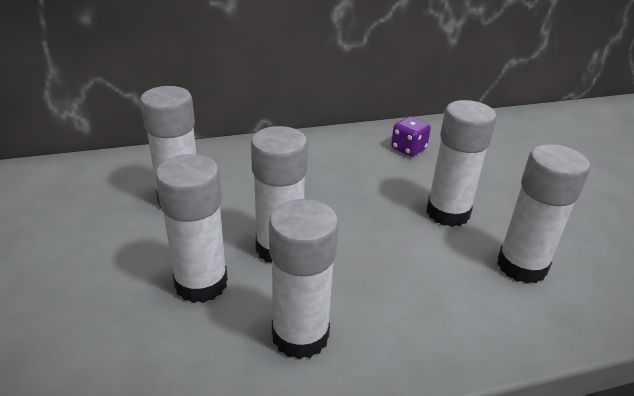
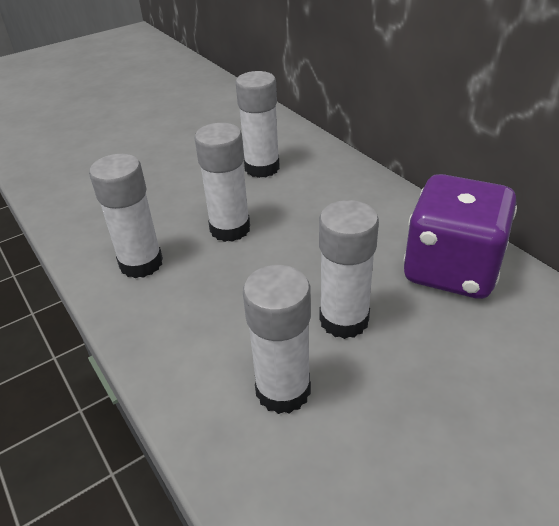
camera: 75 degrees right, 5 degrees up
(201, 283) = (176, 207): white glue stick -> none
(408, 149) = (451, 269): purple dice -> purple dice, size x2.41

